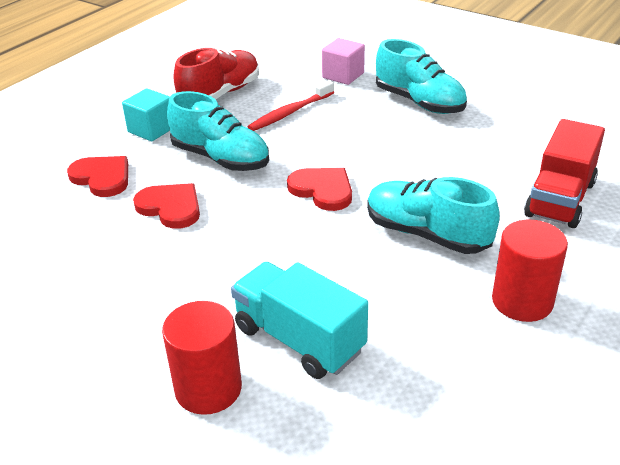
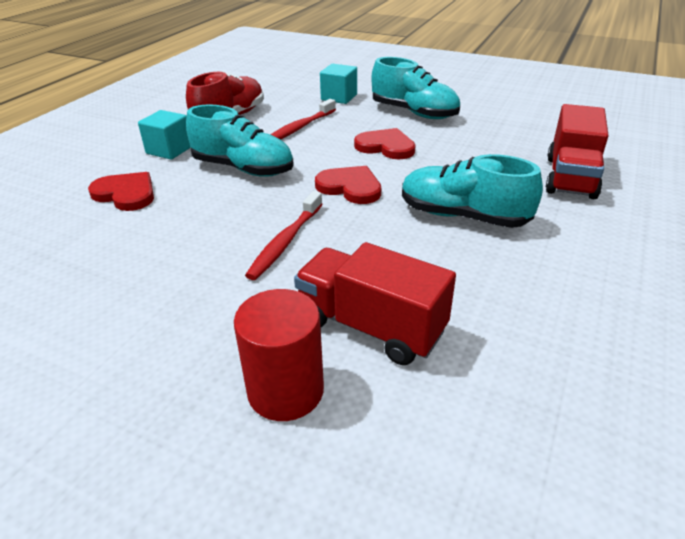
camera: 10 degrees left, 0 degrees up
(170, 207) = (202, 214): red heart -> red heart (386, 147)
(243, 245) = (285, 242): none -> red toothbrush
(299, 339) = (371, 326): turquoise truck -> red truck
(343, 75) = (339, 97): pink cube -> turquoise cube
(522, 301) = (578, 266): red cylinder -> none

